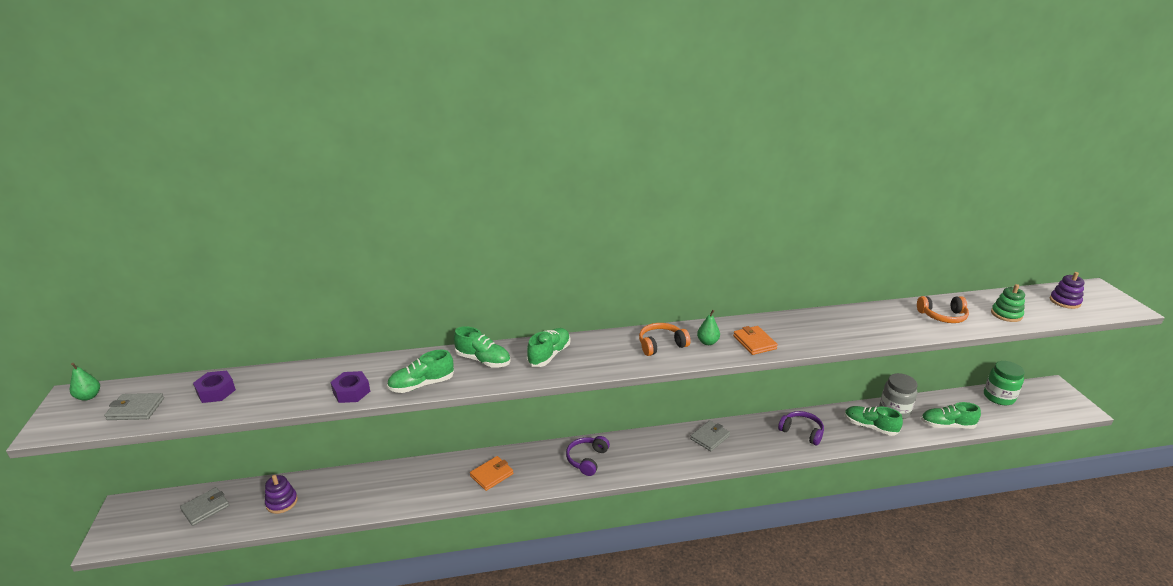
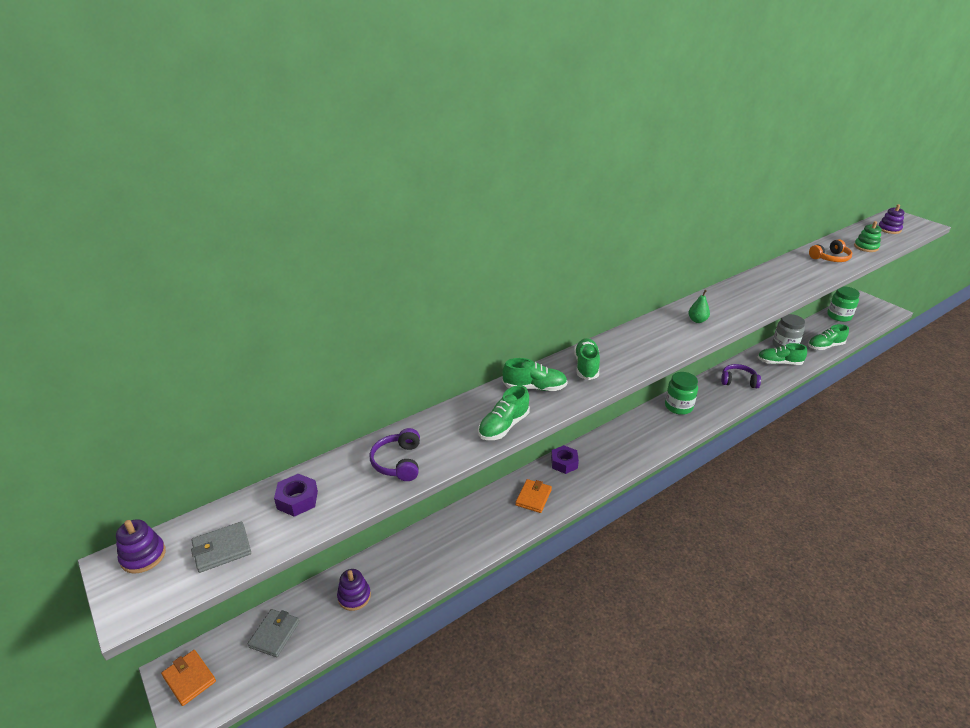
camera: 25 degrees left, 5 degrees up
(89, 396) = (143, 556): green pear -> purple stacking toy
(351, 392) = (444, 454): purple nut -> purple nut (564, 463)
(587, 459) = (601, 456): purple headphones -> purple headphones (398, 462)
(661, 345) = (665, 332): orange headphones -> none
(710, 437) = (678, 406): grey wallet -> green jar
(754, 342) = (730, 311): orange wallet -> orange wallet (189, 679)

